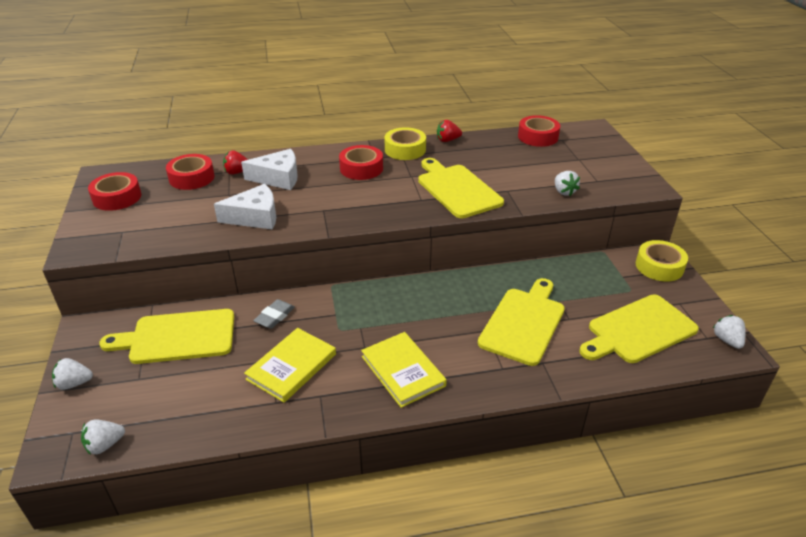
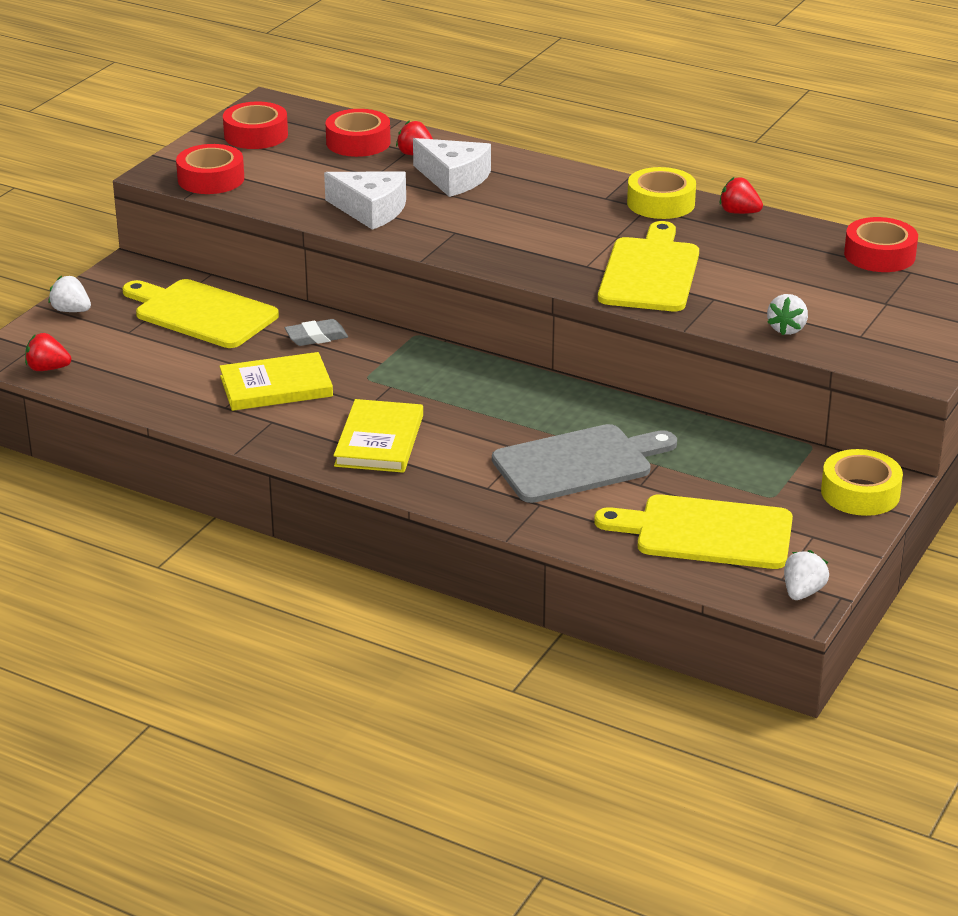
camera: 40 degrees right, 5 degrees down
(105, 445) = (47, 368): white strawberry -> red strawberry
(361, 168) = (568, 204): red tape -> red tape (211, 179)
(523, 323) = (578, 463): yellow cutting board -> grey cutting board

